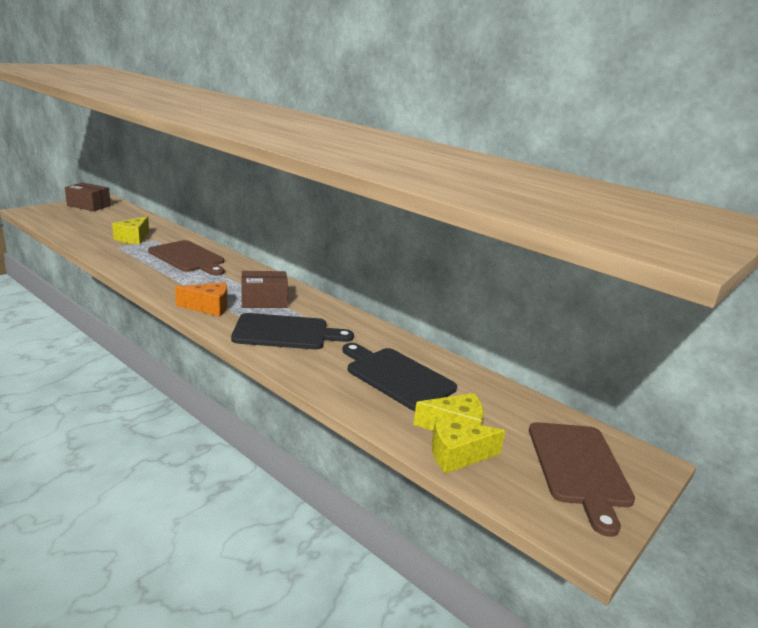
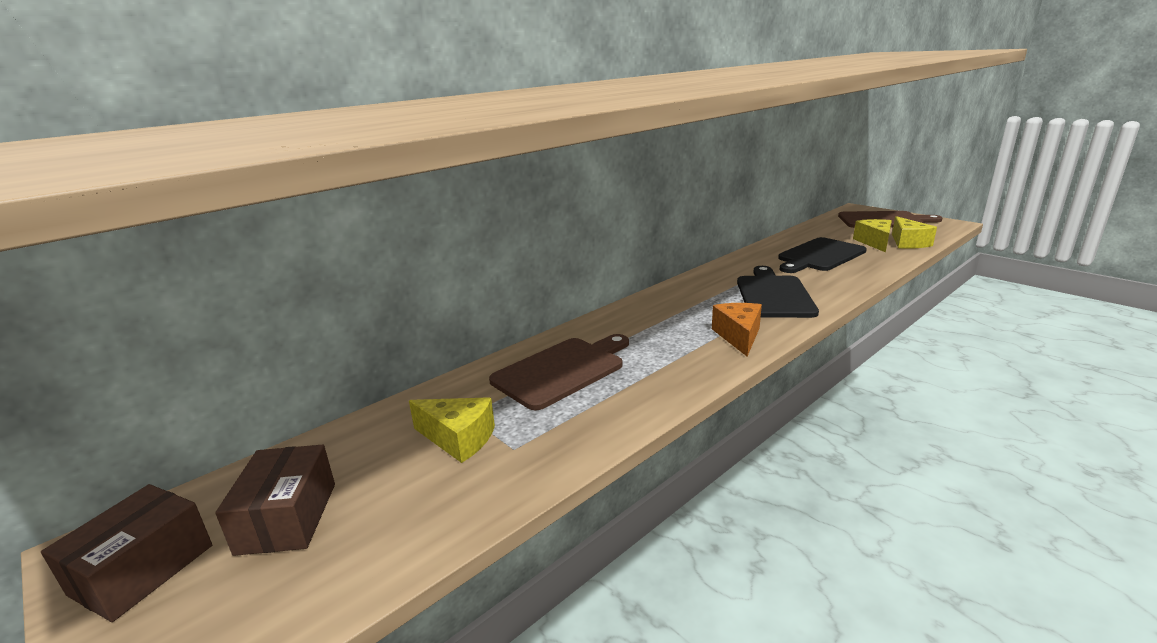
camera: 80 degrees left, 0 degrees up
(264, 301) = (699, 309): brown box -> brown box (287, 517)

